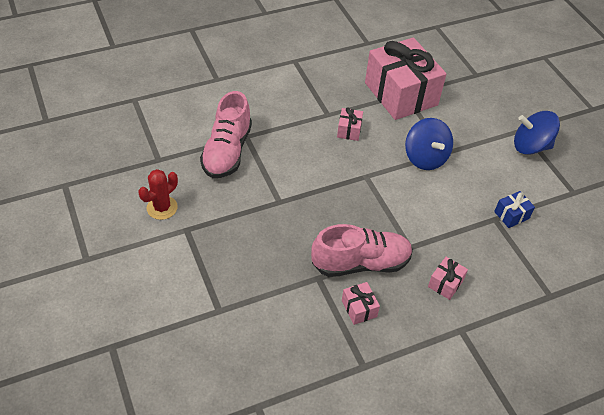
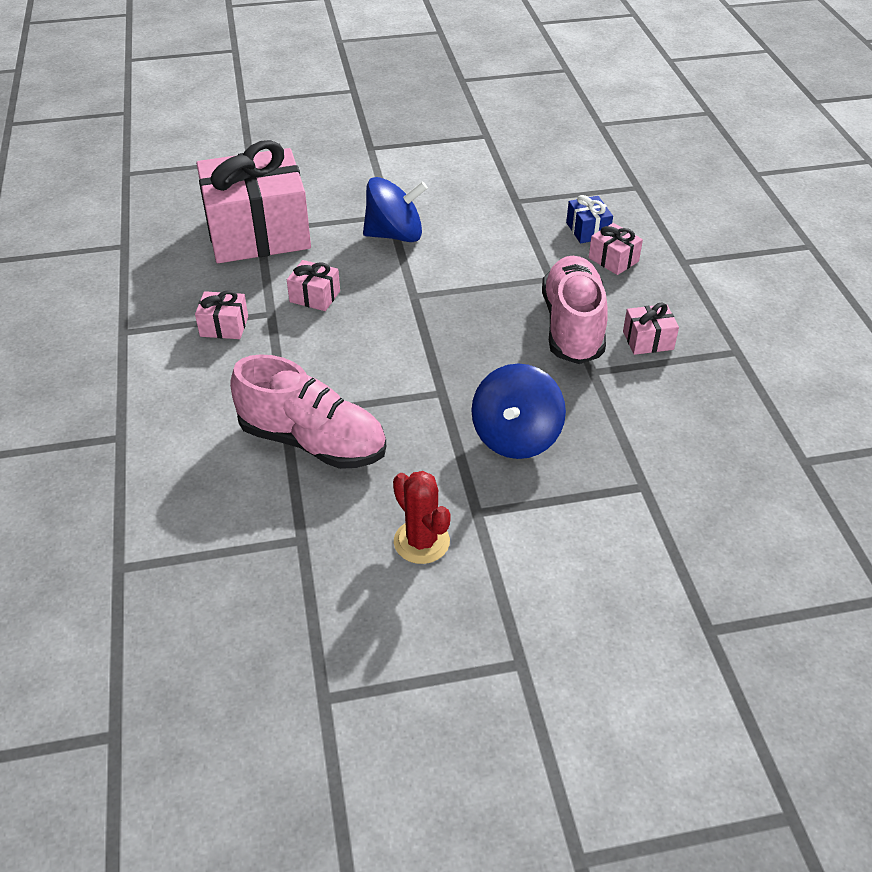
camera: 75 degrees left, 5 degrees down
(310, 98) = (224, 326): none -> pink gift
(511, 215) = (513, 187): blue gift -> blue gift (587, 230)
(530, 146) = (402, 147): blue spinning top -> blue spinning top (516, 437)

